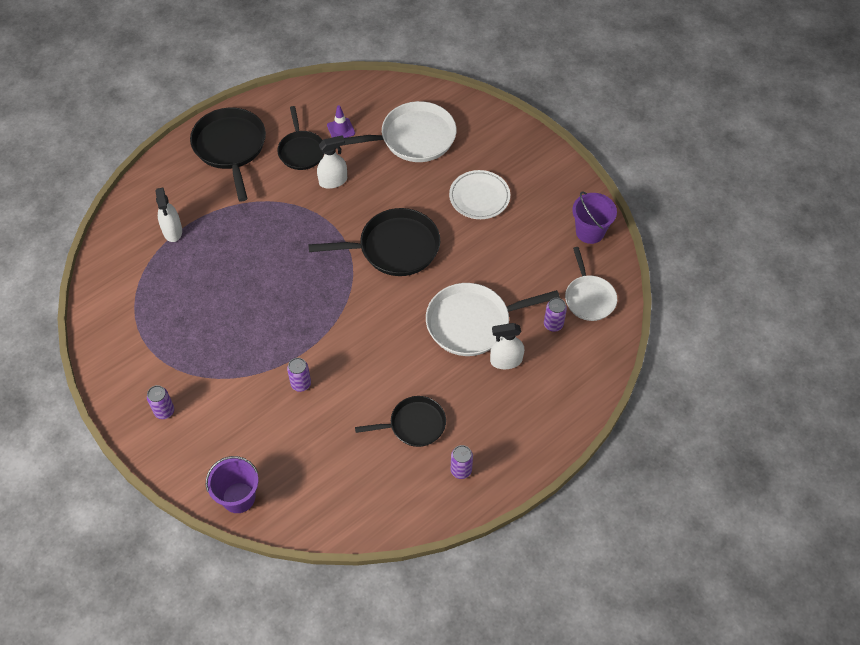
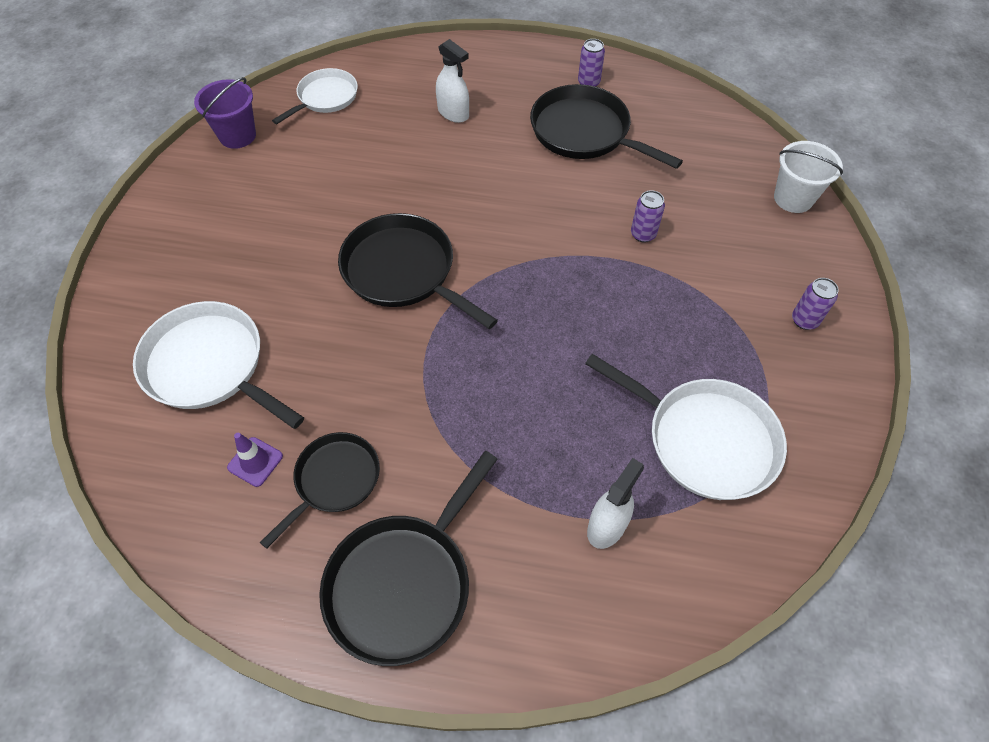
camera: 130 degrees left, 0 degrees up
(238, 497) = (793, 198): purple bucket -> white bucket
(333, 181) = (356, 401): white spray bottle -> none
(414, 424) = (584, 132): black pan -> black pan, size x1.58
(472, 323) = (436, 156): white pan -> white pan (705, 440)
(479, 197) = (261, 244): white plate -> none
(553, 324) = (380, 105): purple can -> none

